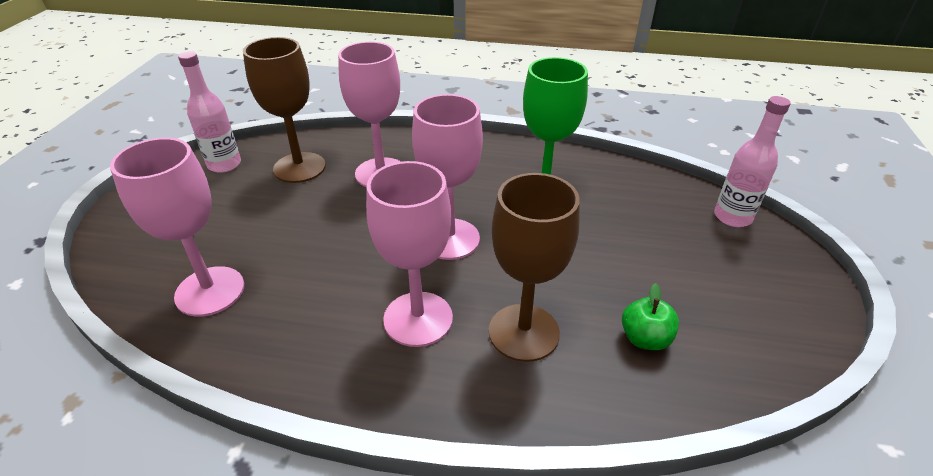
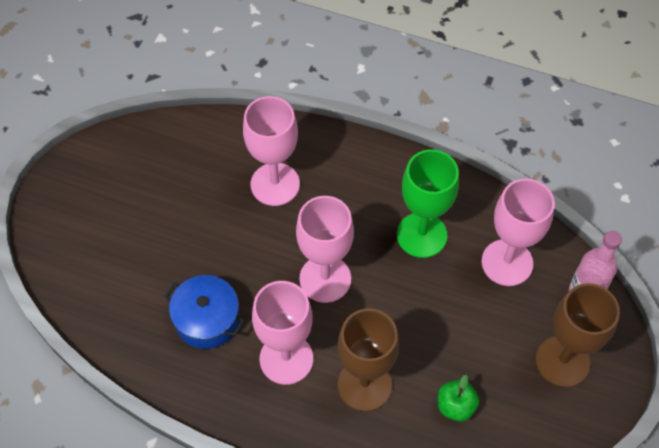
camera: 10 degrees right, 20 degrees up
(210, 291) = (127, 305): pink goblet -> pink goblet (507, 262)
(224, 164) = (129, 149): pink bottle -> none
(299, 167) = (199, 164): brown goblet -> brown goblet (562, 361)
(313, 293) = (207, 320): none -> blue pot

